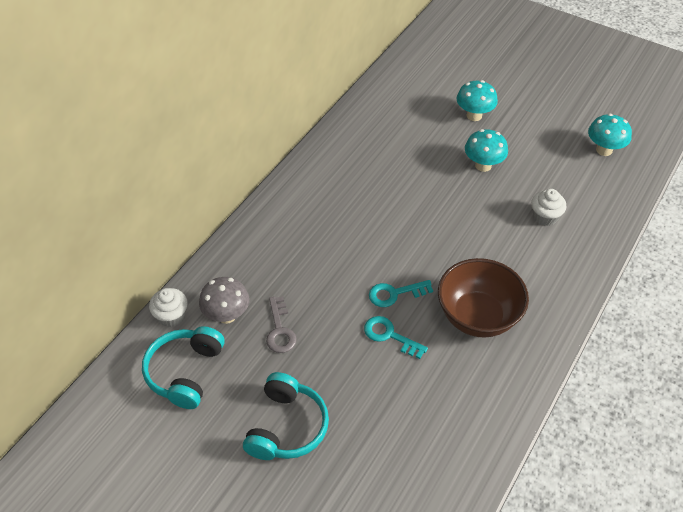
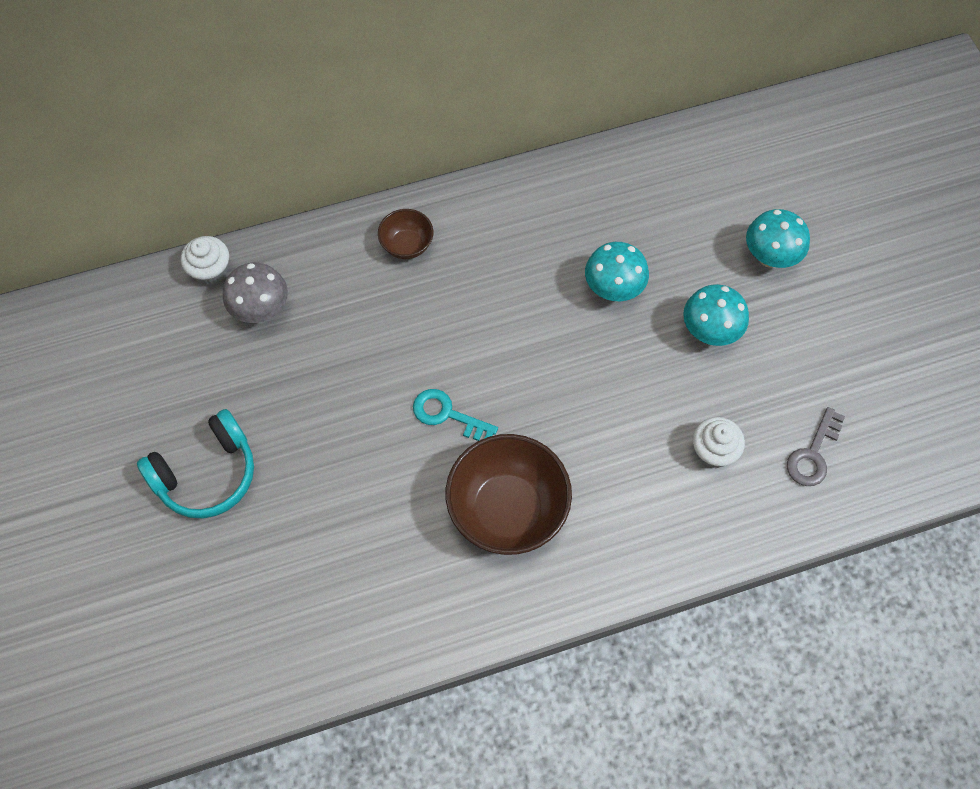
camera: 40 degrees right, 15 degrees up
(185, 372) = (170, 342): turquoise headphones -> none
(280, 226) = (407, 245): none -> brown bowl
(280, 330) = (295, 366): grey key -> grey key (813, 454)
(389, 335) = (395, 457): turquoise key -> none
(604, 150) = (888, 420): turquoise mushroom -> turquoise mushroom (613, 289)

